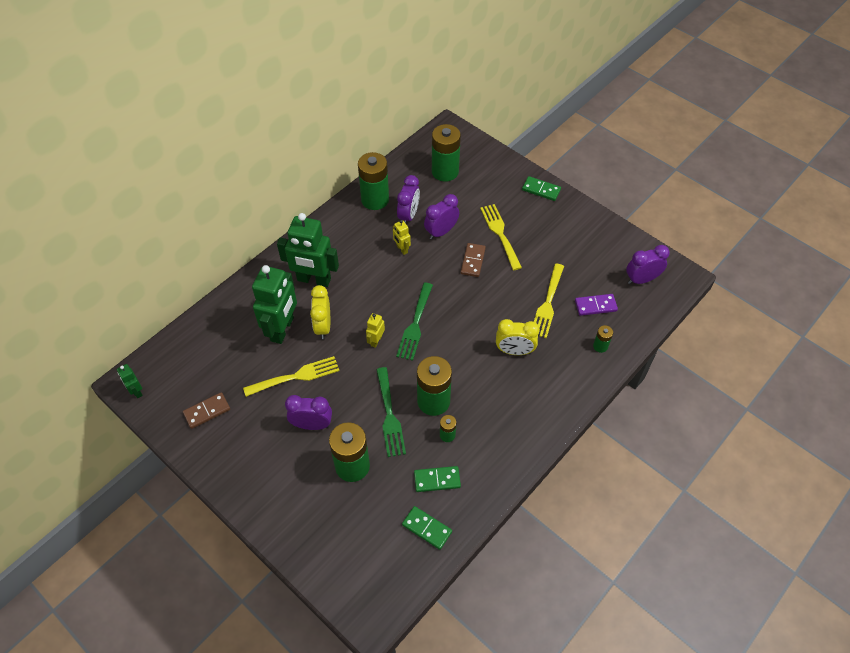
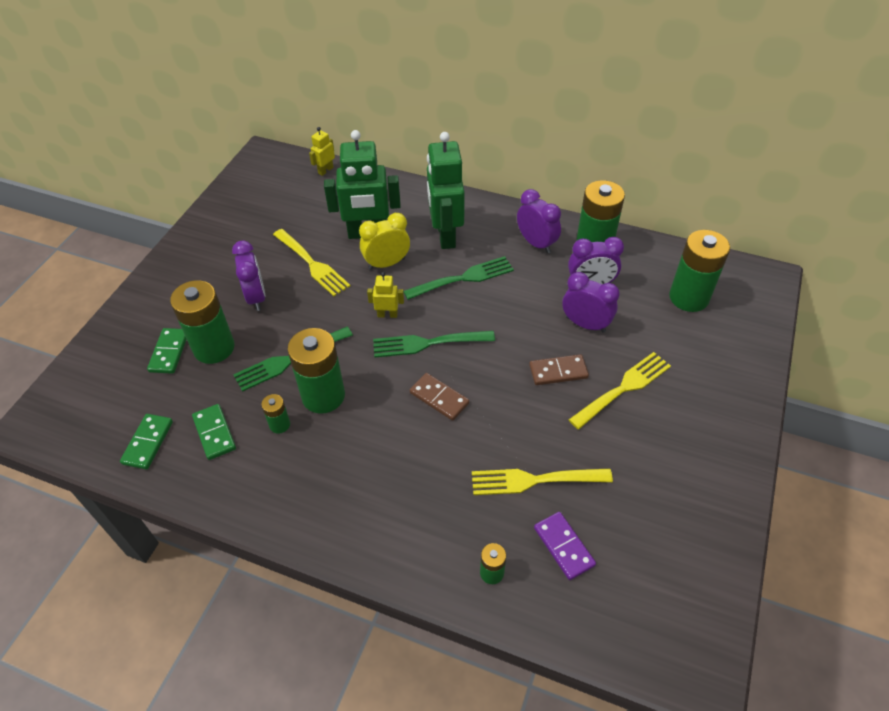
camera: 70 degrees right, 5 degrees down
(136, 391) = (255, 163): green robot -> none
(207, 411) = (247, 215): brown domino -> brown domino (439, 398)
(364, 283) = (463, 278): none -> green fork
(402, 249) = (534, 295): yellow robot -> yellow robot (325, 170)
(514, 351) = (434, 461): yellow clock -> none
(541, 190) = (739, 414): green domino -> green domino (169, 352)
(641, 279) = (653, 604): purple clock -> purple clock (536, 243)

